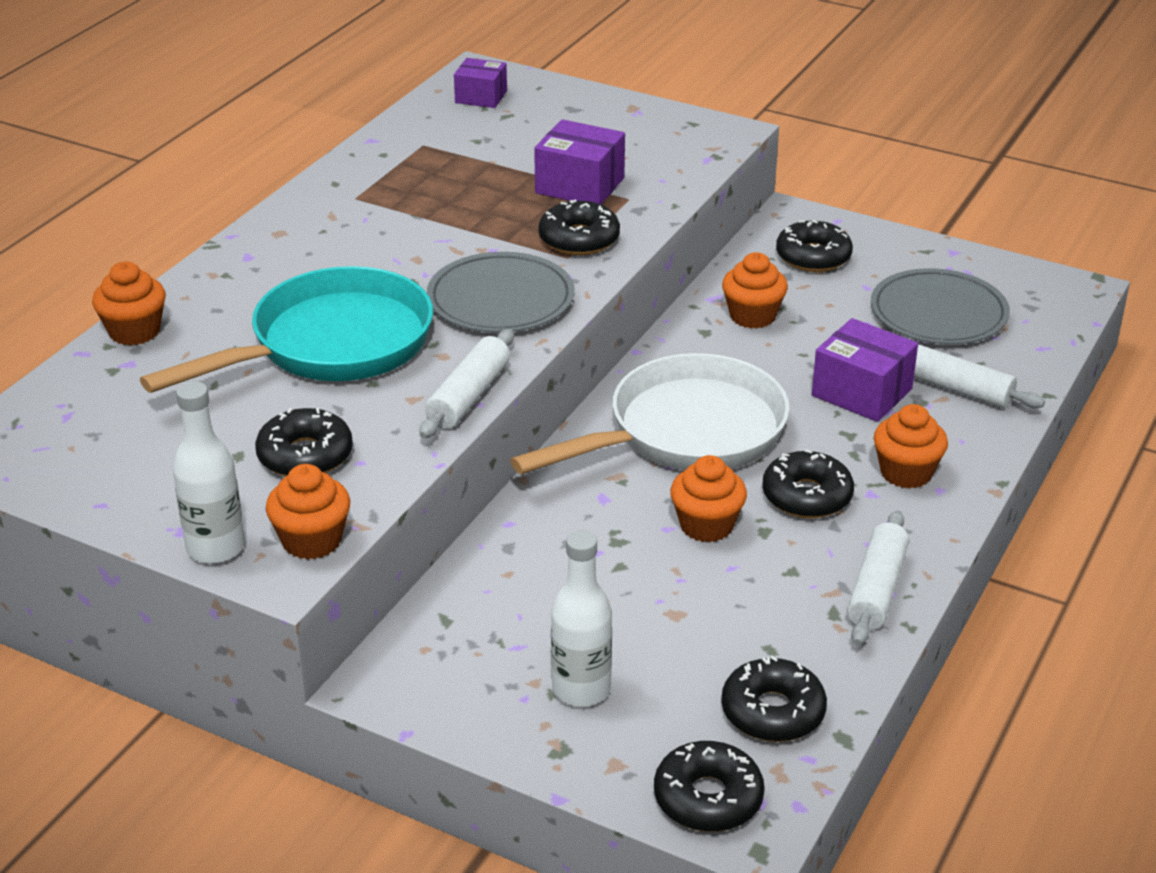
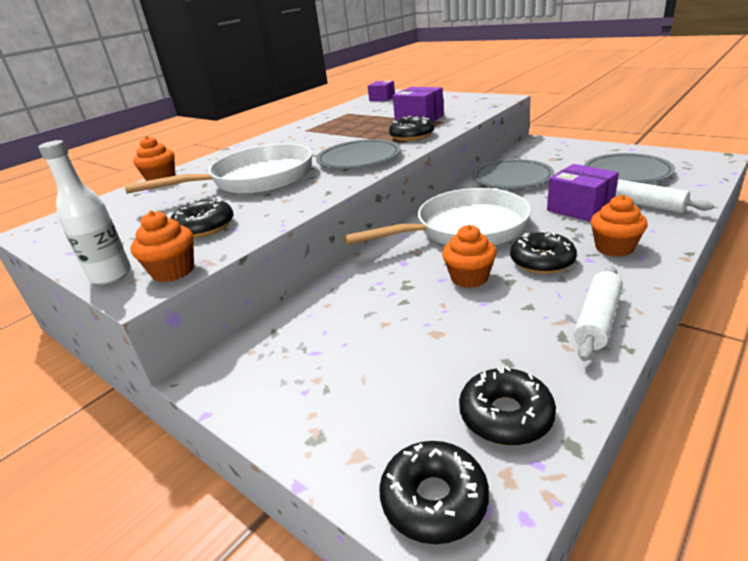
camera: 15 degrees right, 5 degrees down
(330, 346) = (255, 180): turquoise pan -> white pan
(468, 396) = (319, 197): white rolling pin -> none
(581, 689) = (350, 387): white bottle -> none
(752, 316) = (512, 178): orange cupcake -> grey plate
(813, 257) = (549, 154): black donut -> none

